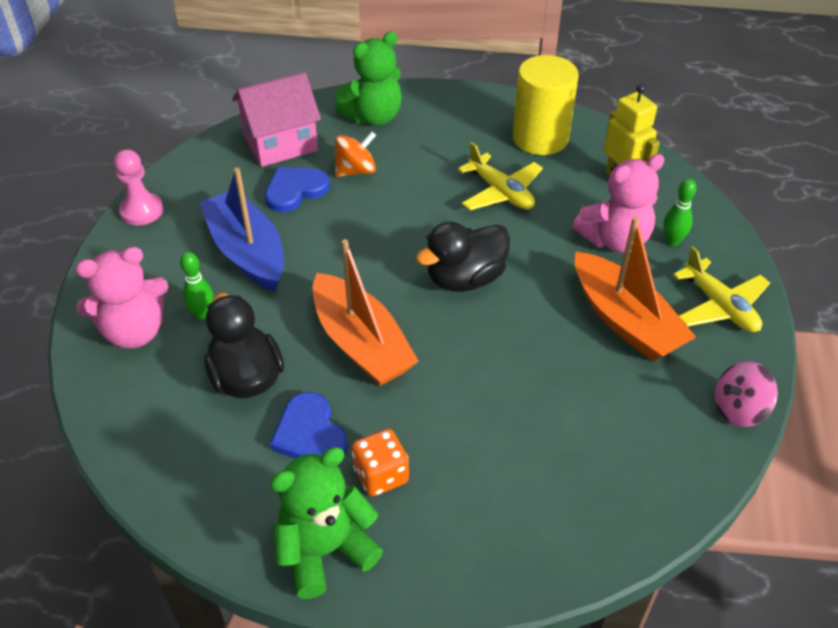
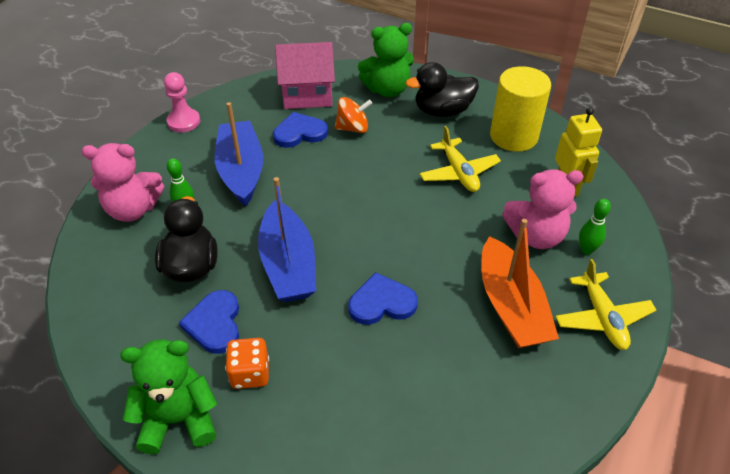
camera: 20 degrees right, 0 degrees up
(361, 343) = (288, 264): orange boat -> blue boat
(465, 279) = (395, 235): black duck -> black duck (442, 111)
(488, 356) = (381, 302): none -> blue heart
(738, 409) = (575, 413): pink spinning top -> none

